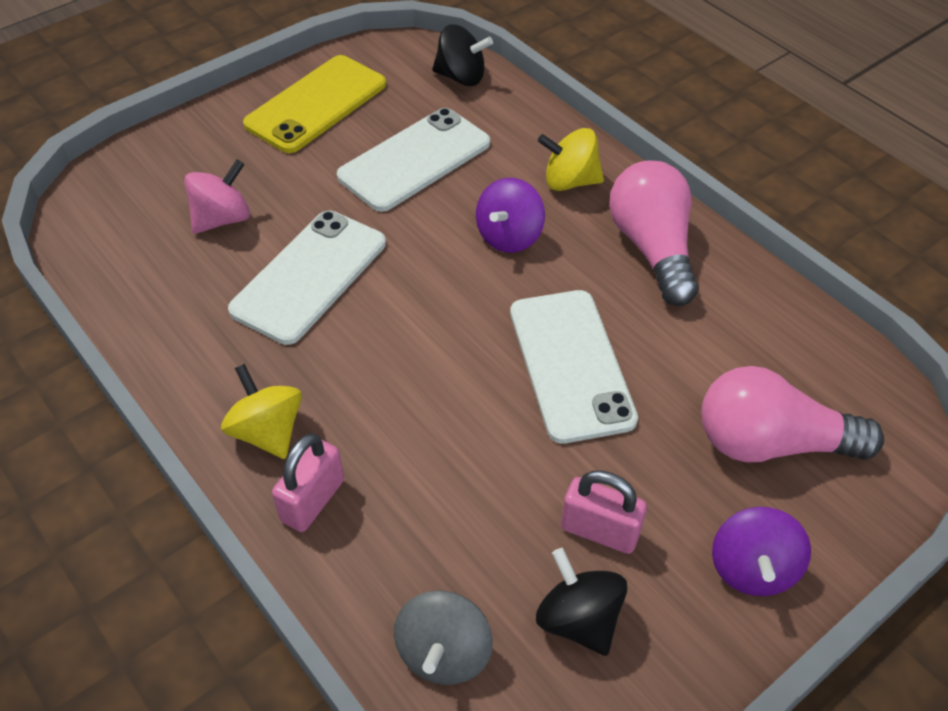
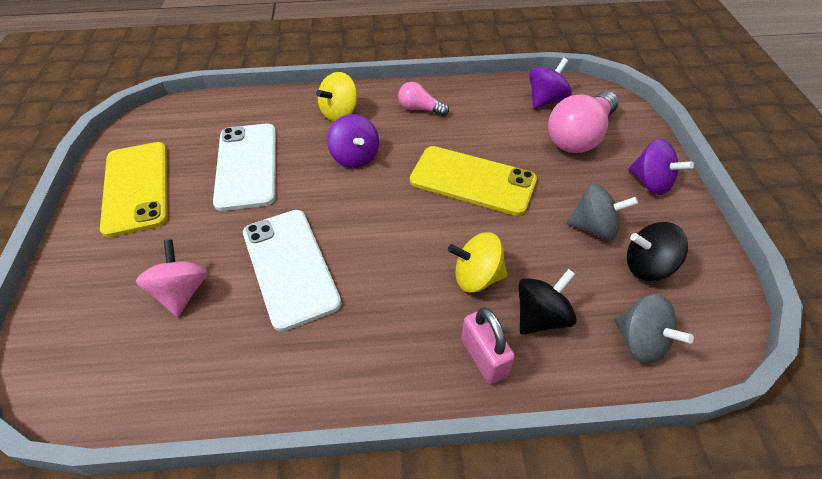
camera: 55 degrees left, 0 degrees up
(267, 432) = (406, 357): yellow spinning top -> yellow spinning top (477, 277)
(461, 77) = (203, 112): black spinning top -> black spinning top (541, 317)
(570, 365) = (472, 181): white phone -> yellow phone
(600, 531) = (594, 227): pink padlock -> grey spinning top
(652, 248) = (420, 109): pink light bulb -> pink light bulb, size x0.53
(814, 370) = (545, 100): none -> purple spinning top

